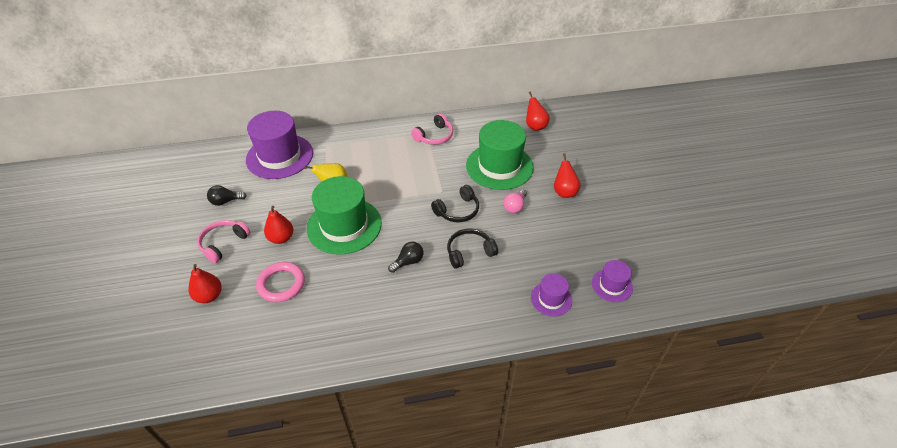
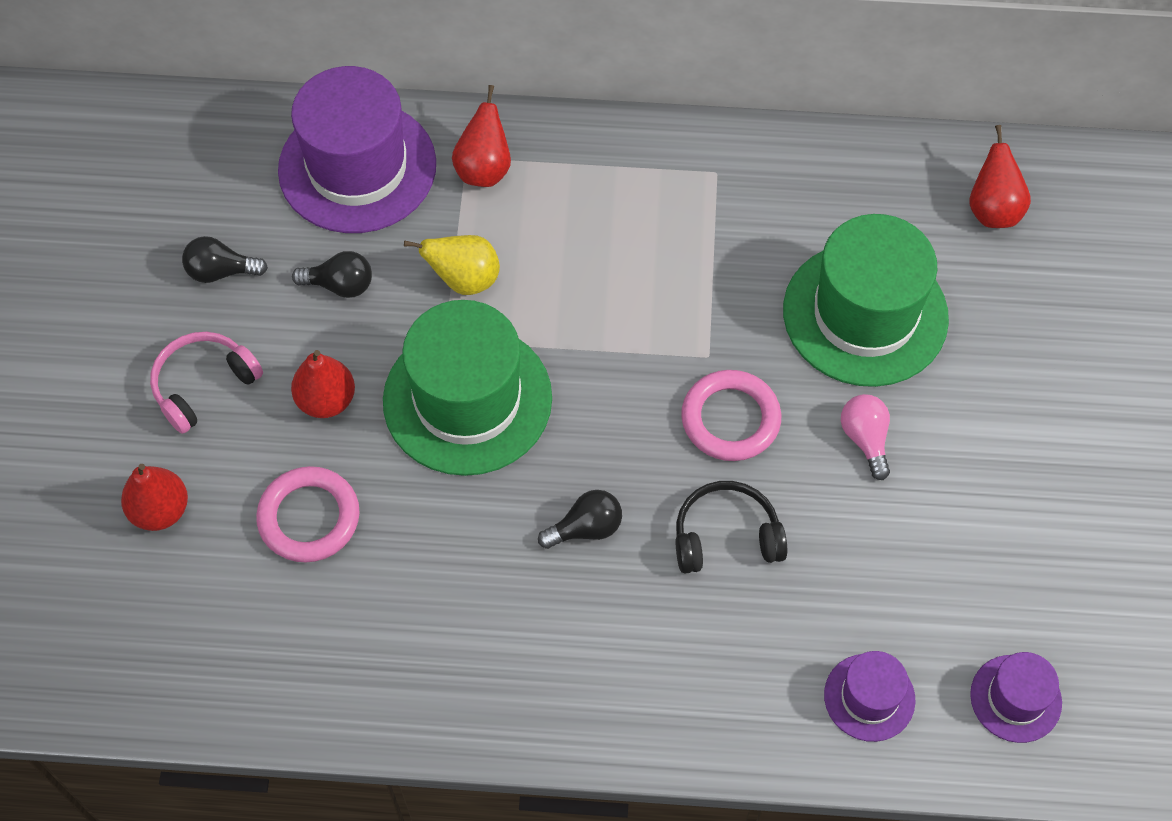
camera: 15 degrees right, 15 degrees up
(280, 196) = (340, 285): none -> black light bulb
(434, 136) = (734, 187): pink headphones -> none
(458, 211) = (730, 419): black headphones -> pink ring
(514, 207) = (865, 439): pink light bulb -> pink light bulb turned 120 degrees clockwise
(564, 192) = (997, 425): red pear -> red pear (484, 169)

